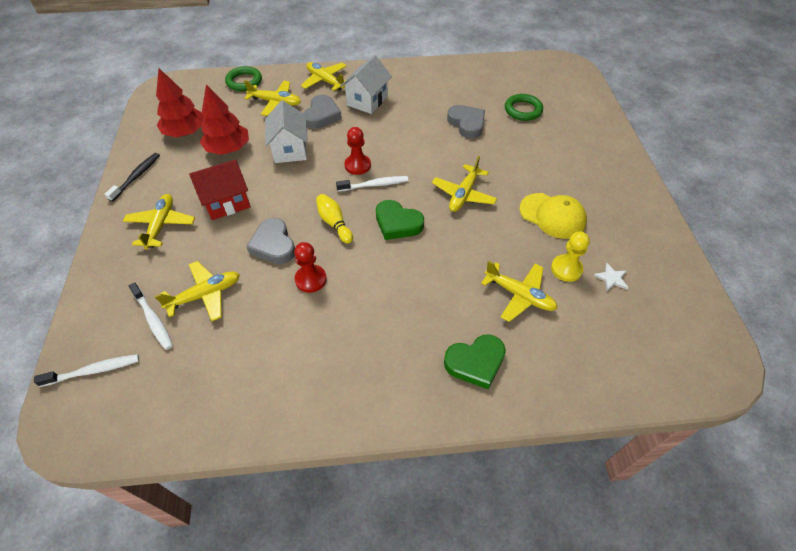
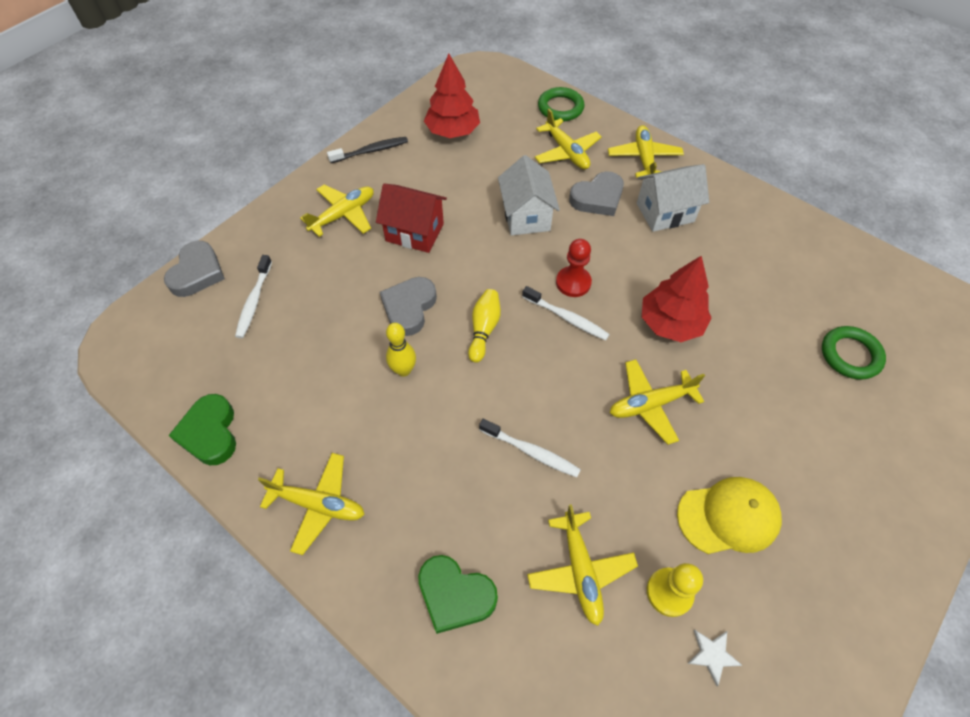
camera: 45 degrees right, 5 degrees up
(94, 371) = (178, 311): white toothbrush -> white toothbrush (531, 452)
(205, 295) = (310, 311): yellow plane -> yellow plane (318, 504)
(228, 149) = (471, 175): red tree -> red tree (670, 323)
(290, 149) = (526, 216): white house -> white house turned 45 degrees counterclockwise
(311, 279) = (403, 370): red pawn -> yellow bowling pin
(397, 223) = (543, 379): green heart -> green heart (210, 433)
(466, 124) = (753, 321): grey heart -> grey heart (197, 273)
(552, 216) = (728, 516): yellow cap -> yellow cap turned 90 degrees counterclockwise

